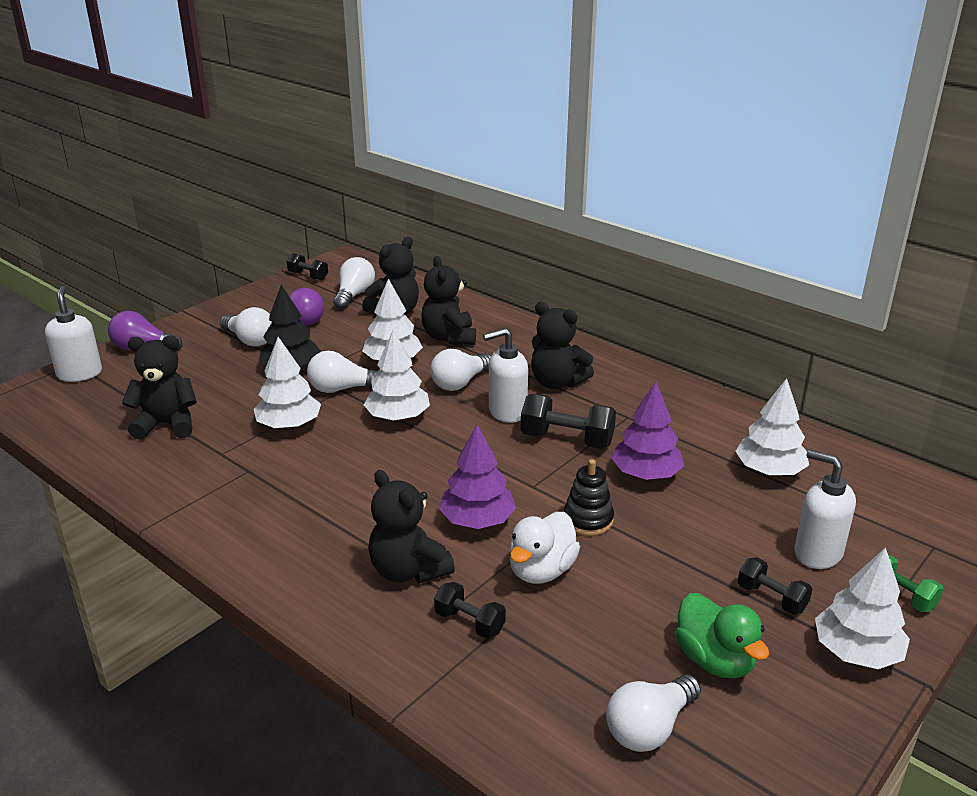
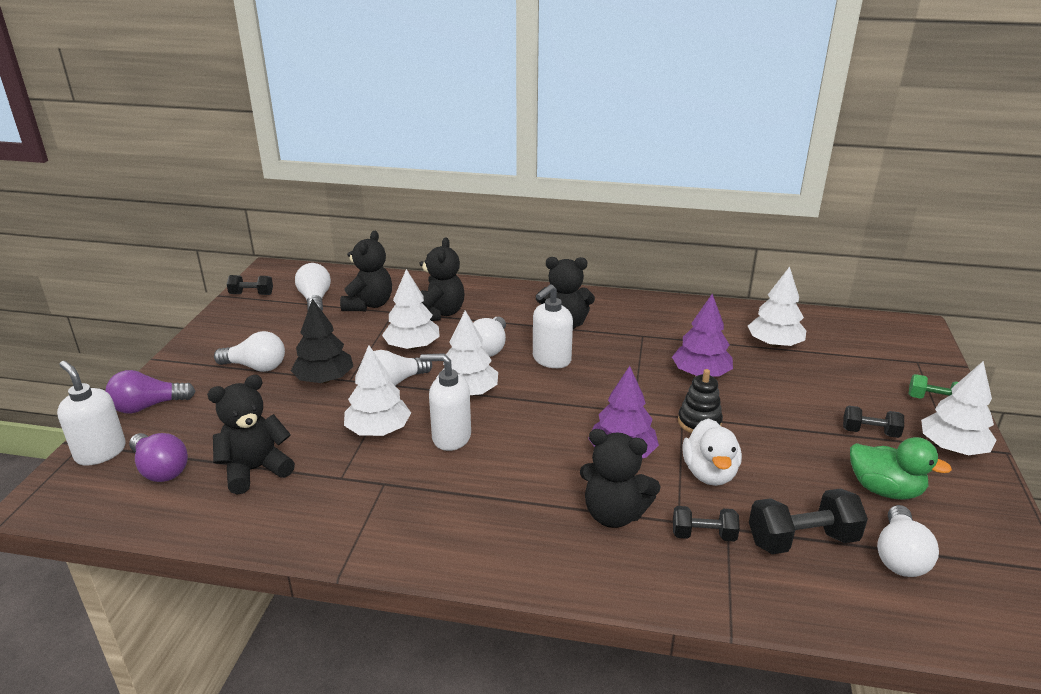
camera: 30 degrees left, 0 degrees up
(305, 318) = (290, 332): purple light bulb -> purple light bulb (160, 469)
(449, 337) = (439, 313): black teddy bear -> black teddy bear turned 135 degrees counterclockwise
(567, 440) = (619, 367): black dumbbell -> black dumbbell (802, 540)
(817, 553) = (862, 390): white soap dispenser -> white soap dispenser (451, 437)

